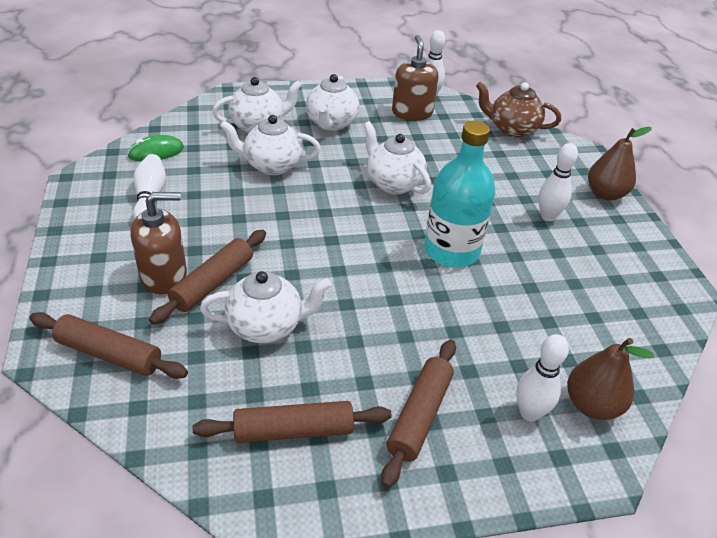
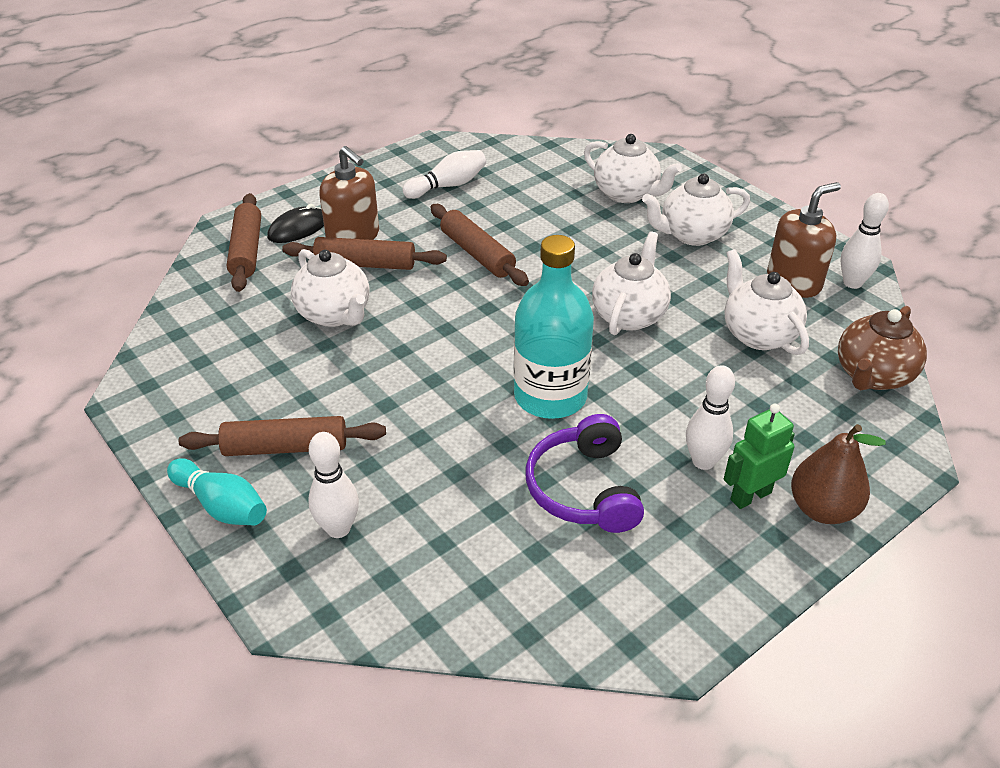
camera: 65 degrees right, 0 degrees up
(112, 306) = (298, 229): none -> black mouse
(156, 152) = (515, 160): green mouse -> none
(271, 165) = (568, 228): white teapot -> white teapot (758, 334)
(293, 430) = (224, 375): brown rolling pin -> brown rolling pin (477, 254)
(468, 483) = (221, 505): none -> turquoise bowling pin
(512, 129) = (872, 376): brown teapot -> brown teapot turned 135 degrees counterclockwise
(547, 273) = (583, 489): none -> purple headphones
(584, 213) = (750, 496): none -> green robot
(592, 405) = (382, 580): brown pear -> none

